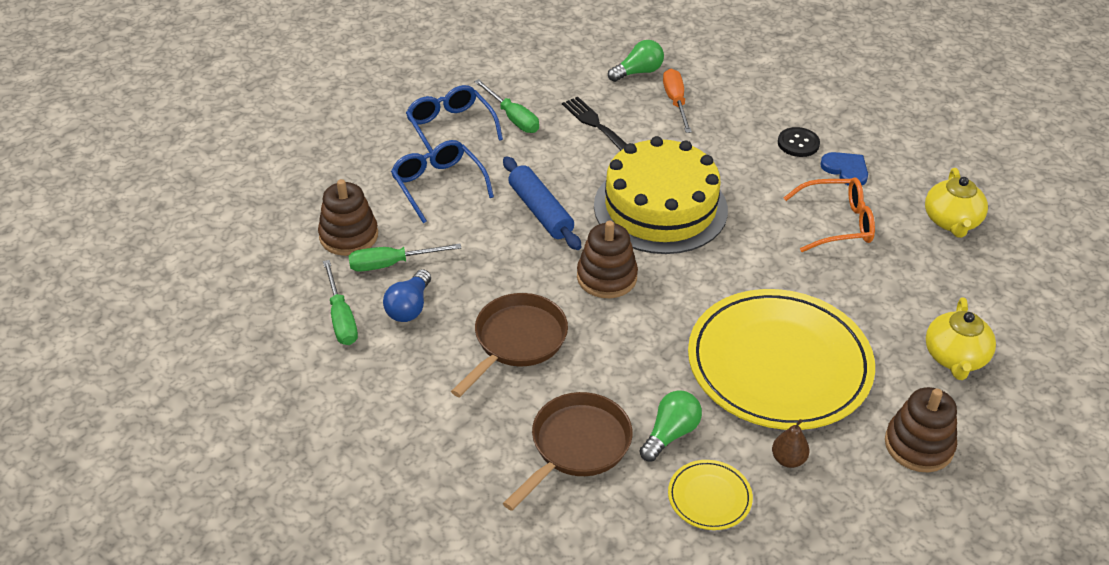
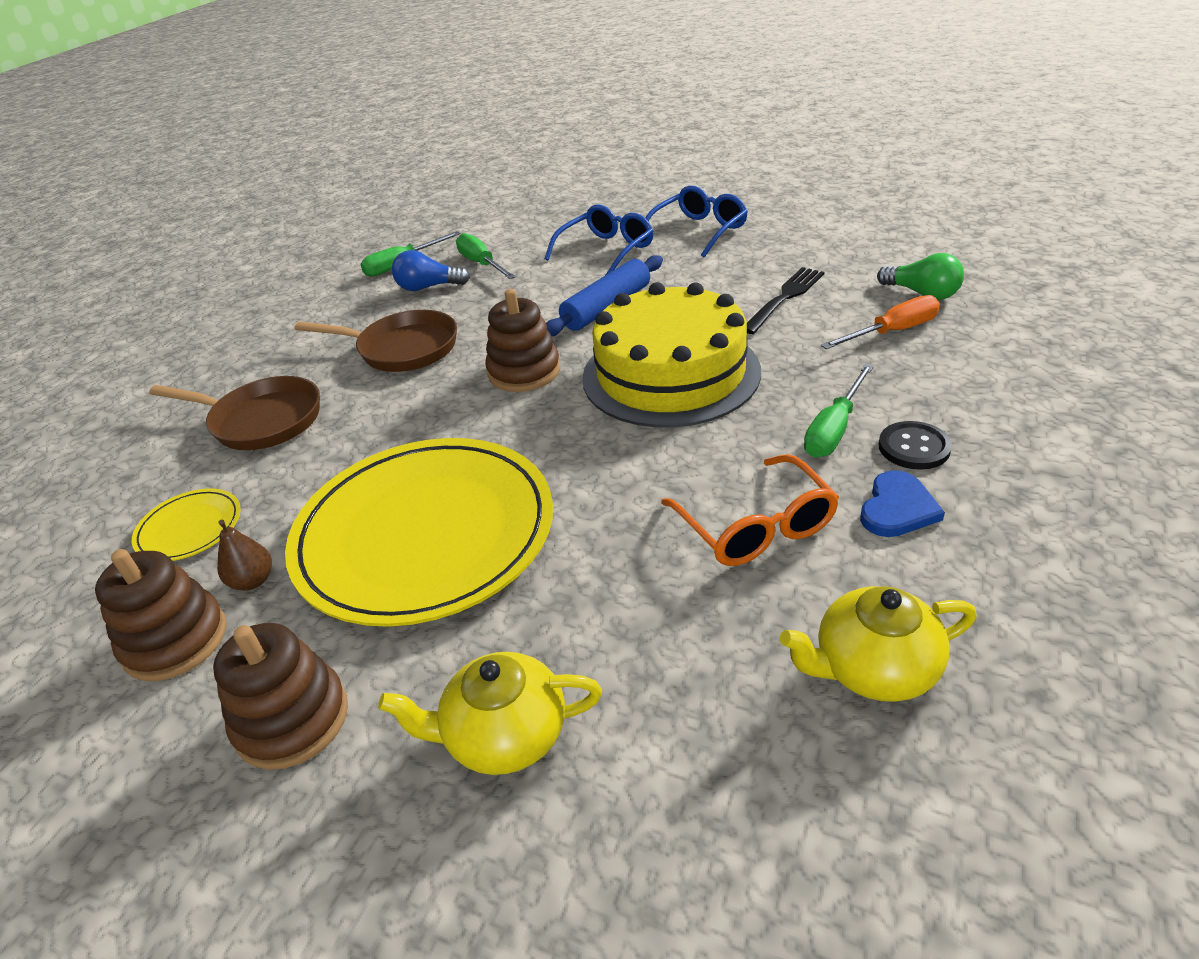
camera: 75 degrees right, 5 degrees down
(349, 236) = (508, 237): brown stacking toy -> brown stacking toy (175, 640)
(513, 118) = (747, 253): green screwdriver -> green screwdriver (834, 429)
(670, 434) = (286, 476): green light bulb -> none

